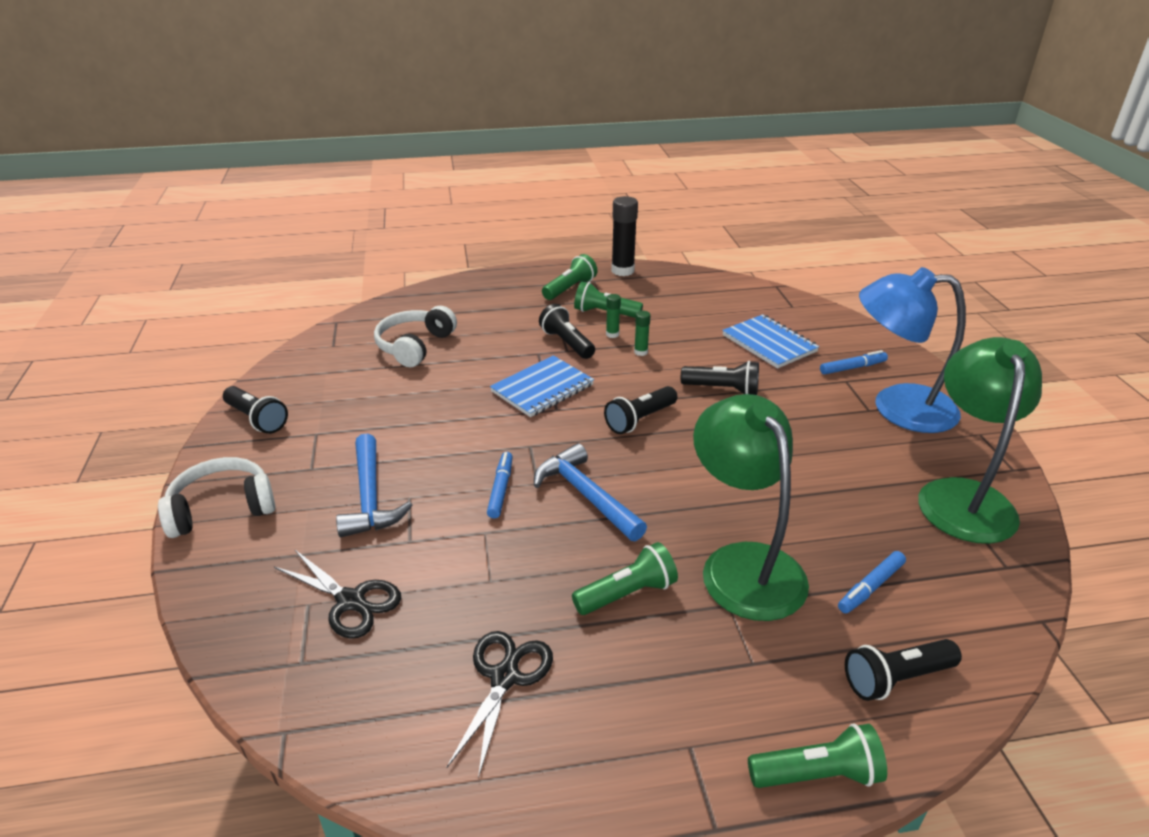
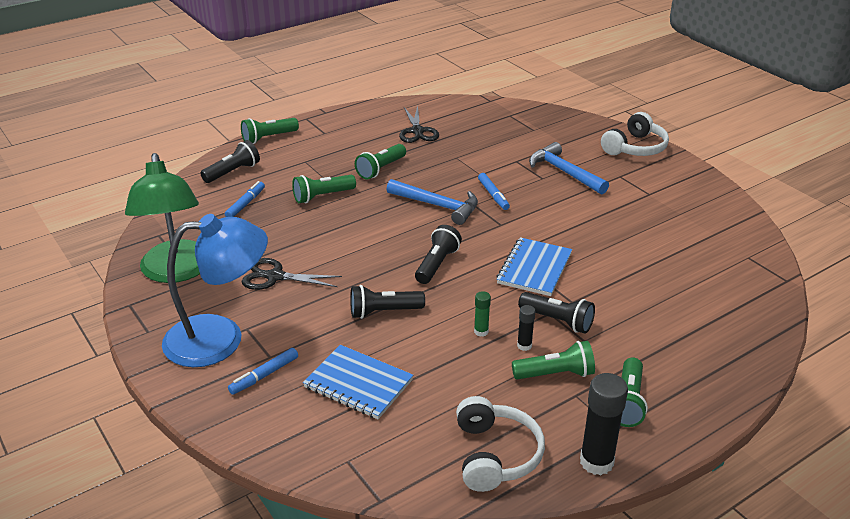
camera: 155 degrees right, 0 degrees up
(257, 419) = (700, 191): black flashlight -> none
(351, 601) = (515, 135): black scissors -> black scissors (275, 277)
(415, 346) = (683, 276): white headphones -> white headphones (495, 455)
(612, 334) = (524, 345): green glue stick -> black glue stick
(743, 564) = (322, 196): green lamp -> green flashlight

